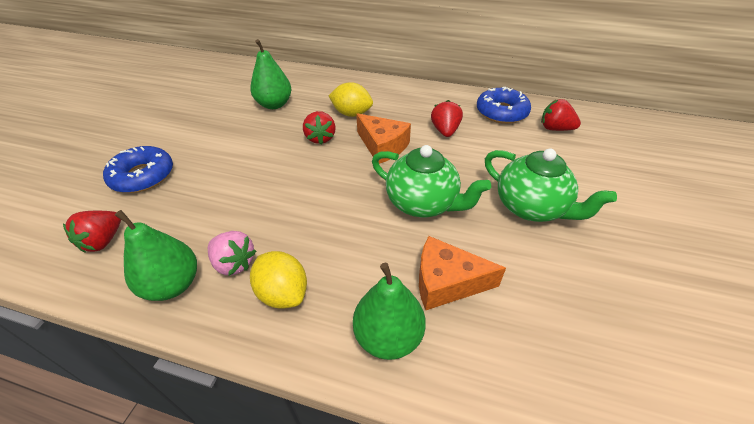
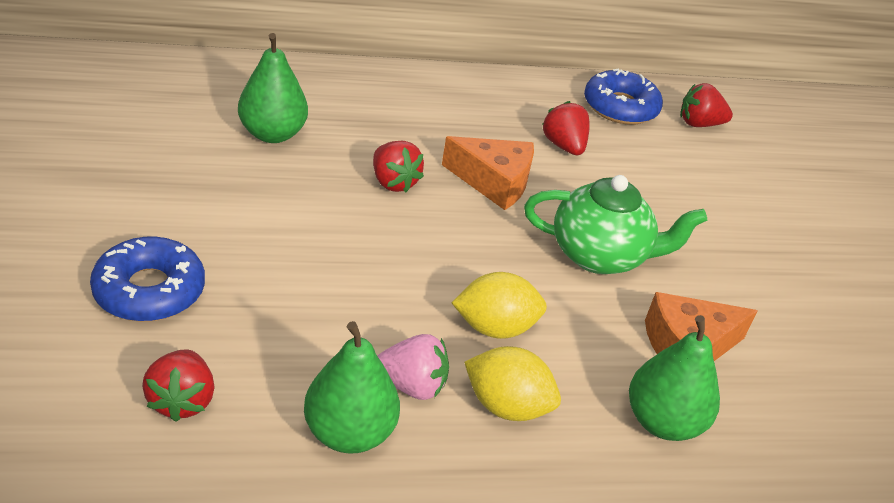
camera: 30 degrees left, 5 degrees down
(351, 114) = (411, 135): yellow lemon -> yellow lemon (495, 328)
(531, 207) = (727, 237): green teapot -> none

